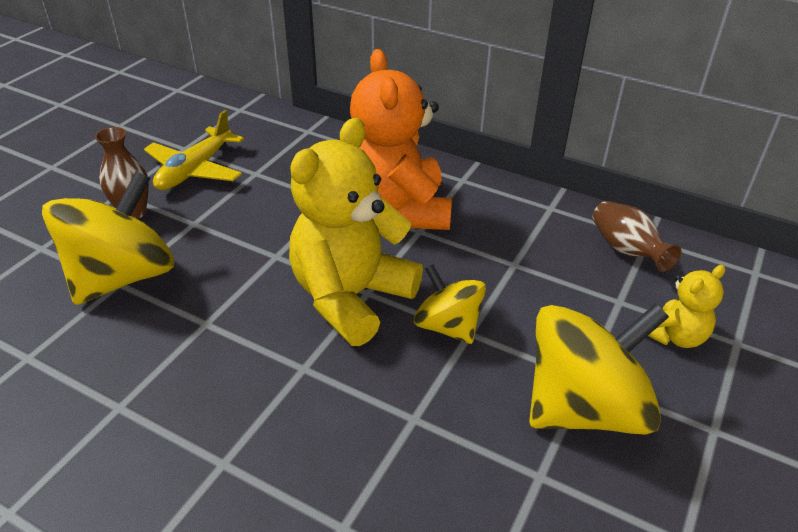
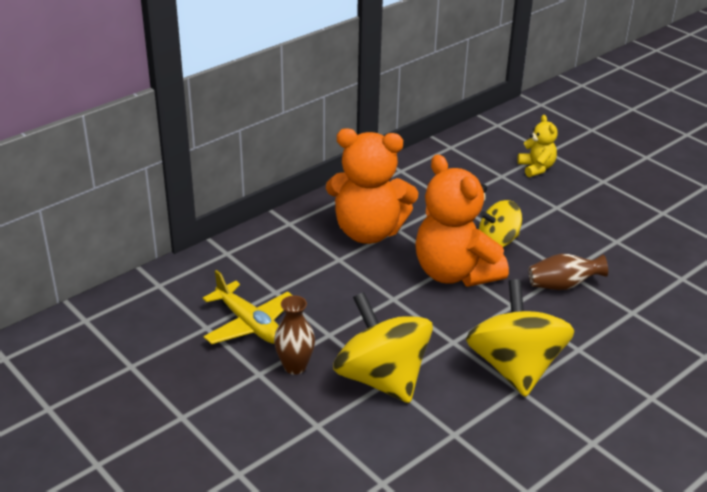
camera: 70 degrees left, 5 degrees down
(351, 297) = (455, 273): yellow teddy bear -> orange teddy bear
(584, 407) = (577, 213): yellow spinning top -> yellow spinning top (515, 367)
(626, 250) = (458, 158): brown vase -> brown vase (562, 285)

